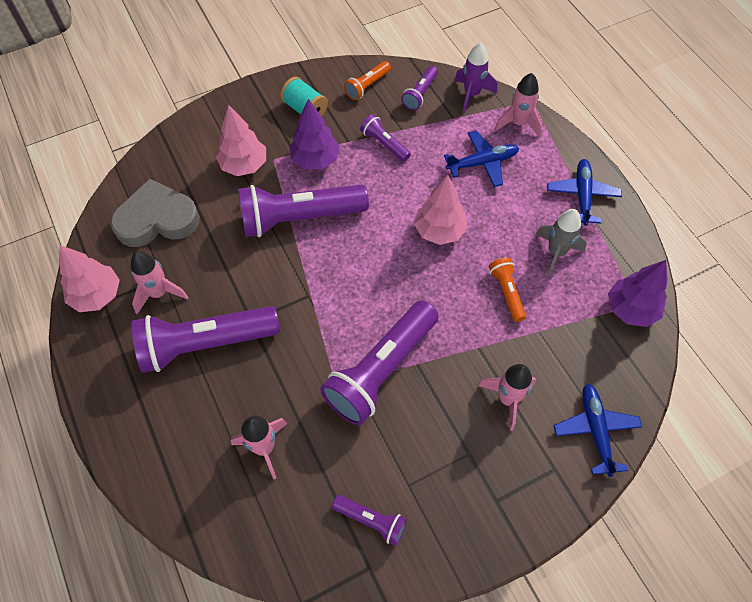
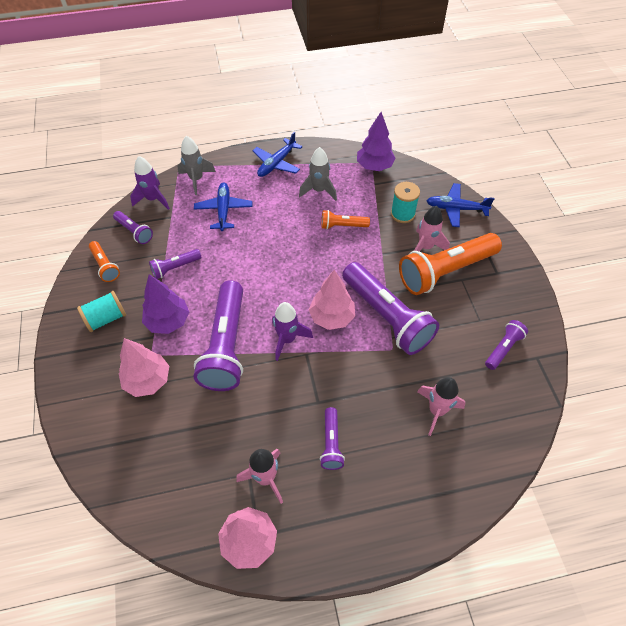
camera: 75 degrees left, 5 degrees down
(157, 219) = (179, 470): grey heart -> none
(205, 344) = (331, 443): purple flashlight -> purple flashlight, size x0.48
(321, 272) = (287, 339): none -> purple rocket
(439, 231) = (276, 252): pink tree -> pink tree (332, 317)
(475, 430) = (445, 271): none -> orange flashlight
(518, 123) = (196, 179): pink rocket -> grey rocket
(556, 361) = (402, 214): none -> turquoise spool
(582, 195) = (277, 163): blue plane -> blue plane turned 75 degrees counterclockwise

